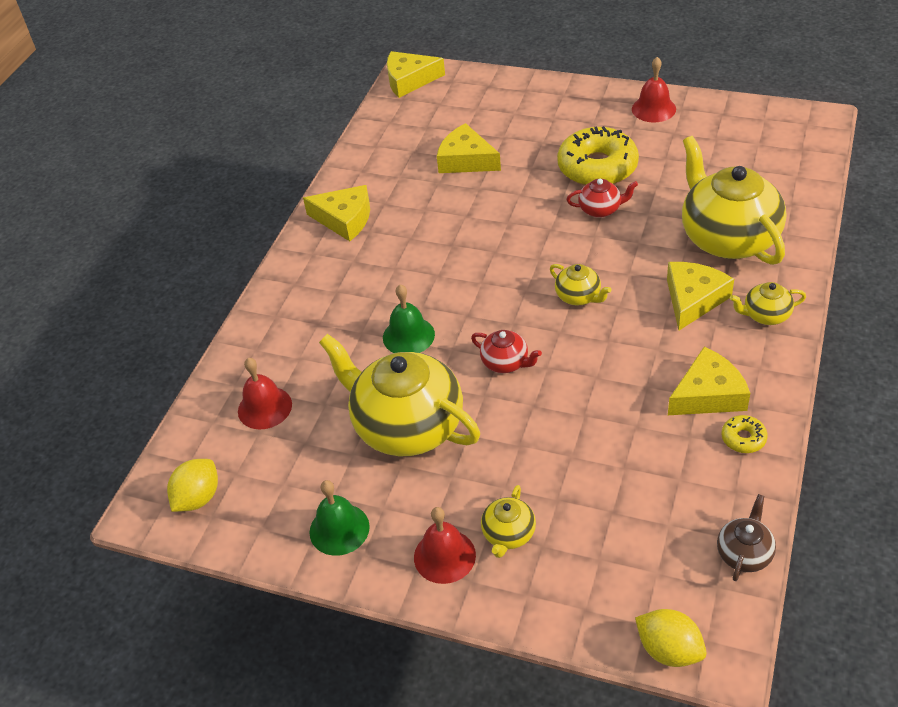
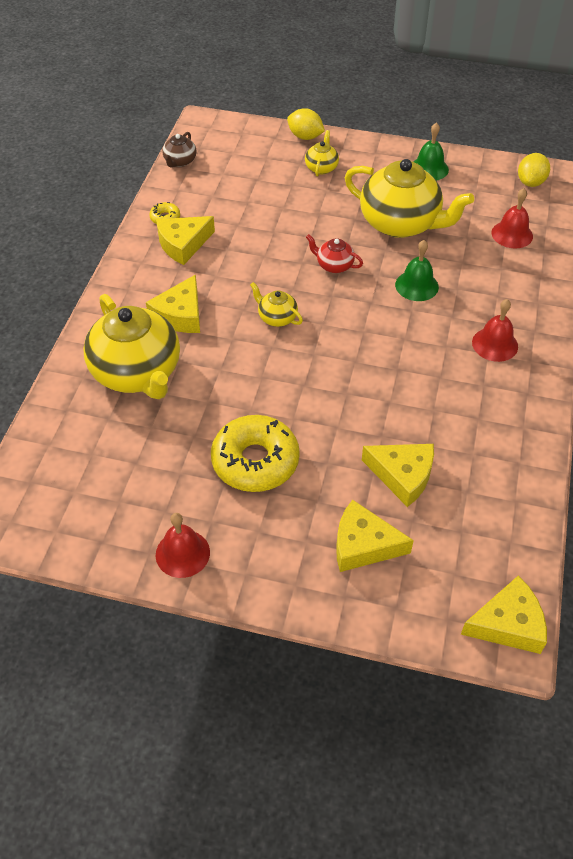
camera: 170 degrees right, 5 degrees up
(344, 219) = (514, 399): yellow cheese -> yellow cheese (363, 545)
(444, 556) = (359, 157): red bell -> red bell (495, 344)
(600, 209) = (254, 406): red teapot -> none
(669, 650) = (230, 124): yellow lemon -> yellow lemon (305, 137)
(765, 315) = (124, 301): yellow teapot -> none

